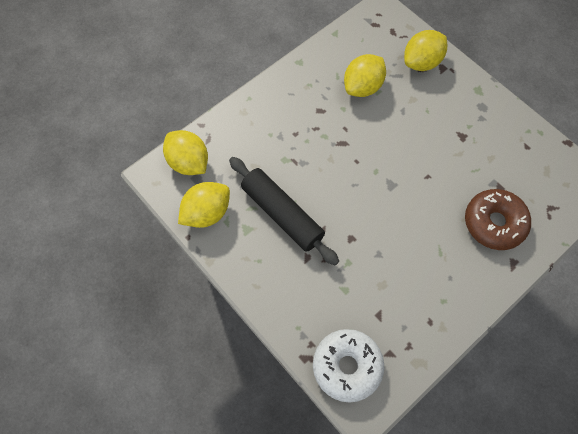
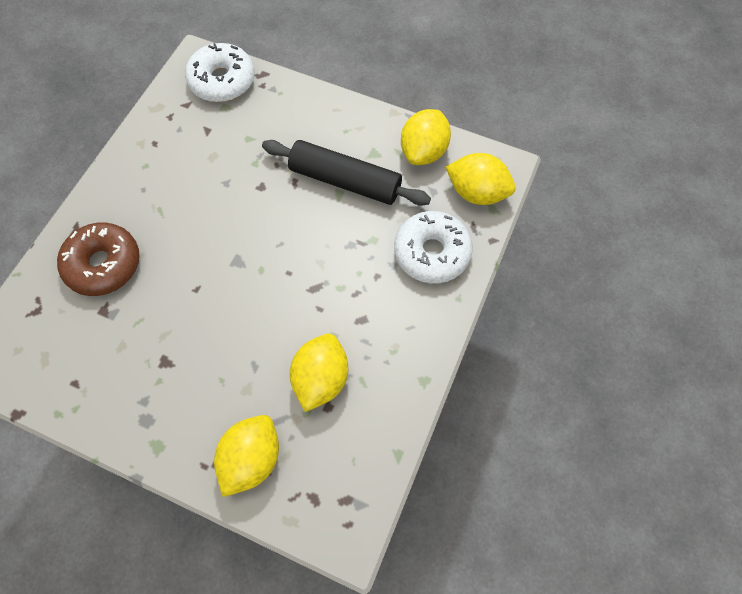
camera: 155 degrees right, 0 degrees up
(249, 133) = (431, 253): none -> white donut

